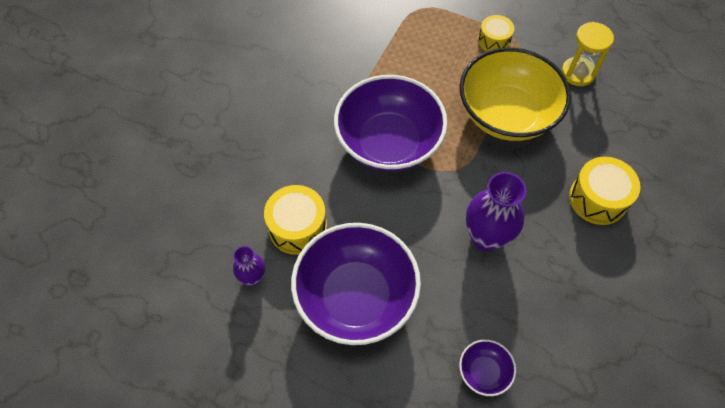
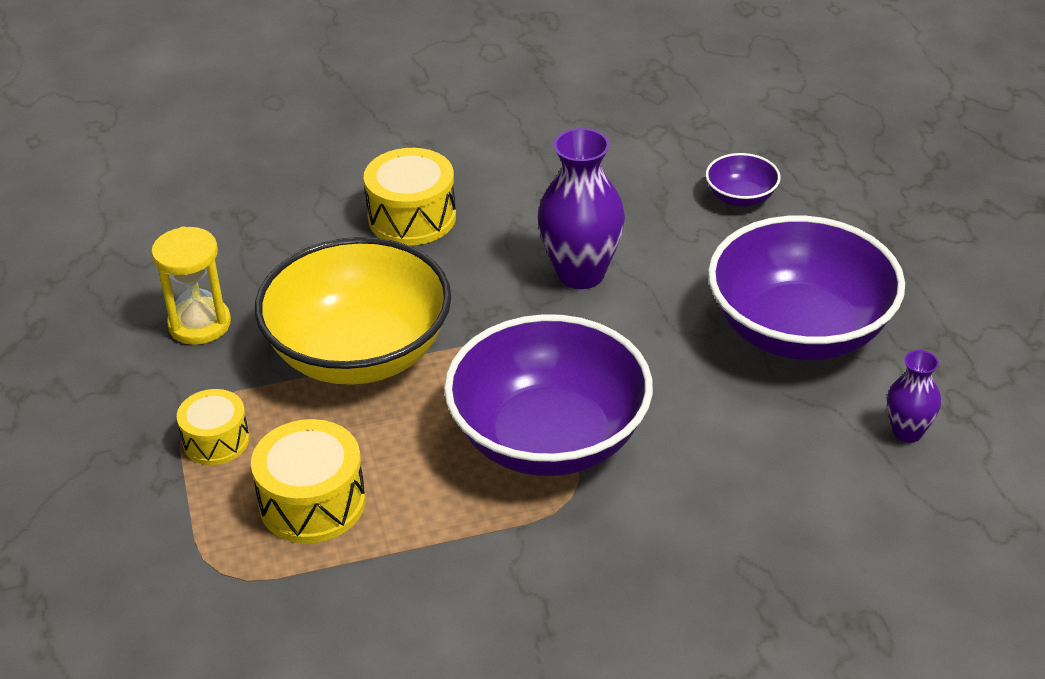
camera: 130 degrees left, 20 degrees down
(298, 227) = (790, 439): yellow drum -> yellow drum (312, 502)

